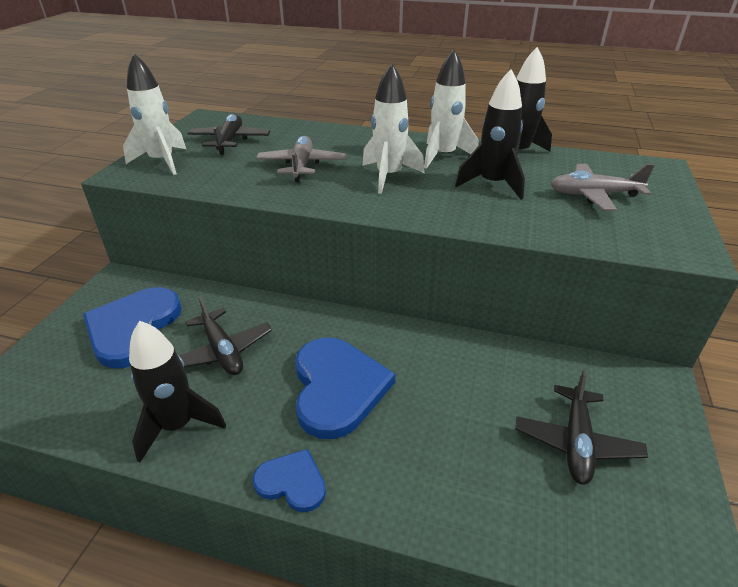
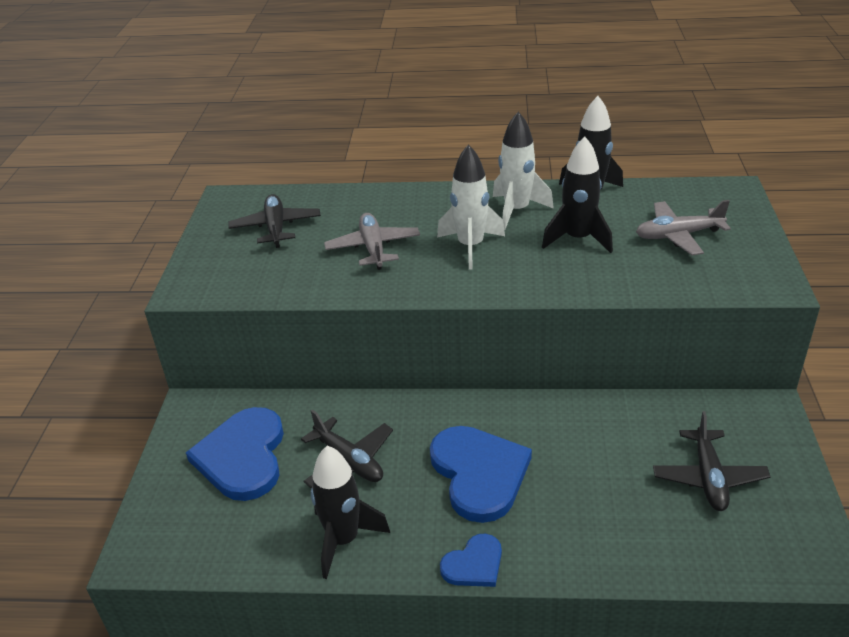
camera: 10 degrees left, 0 degrees up
(162, 162) = (217, 268): white rocket -> none
(292, 482) = (474, 564): blue heart -> blue heart turned 135 degrees clockwise

